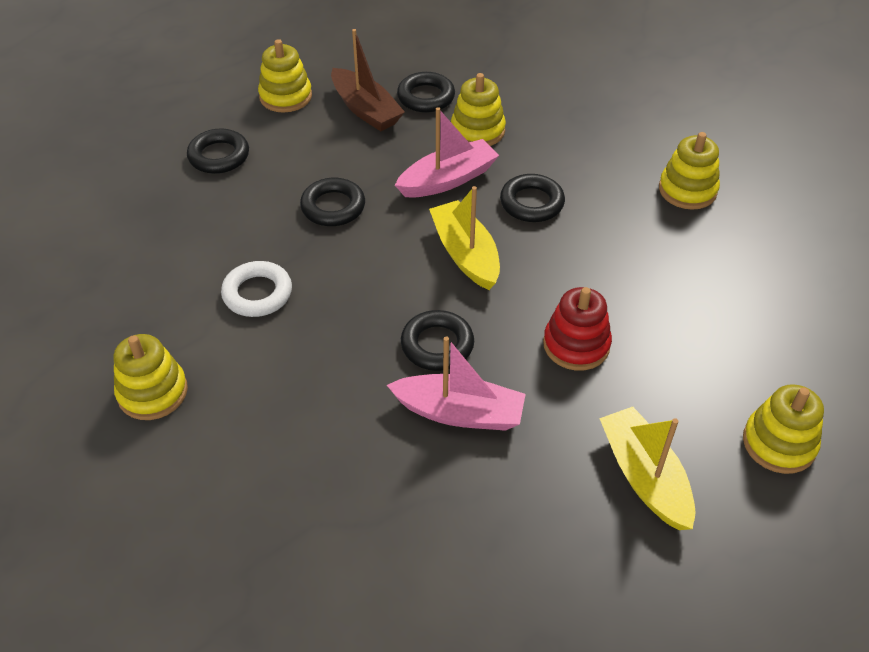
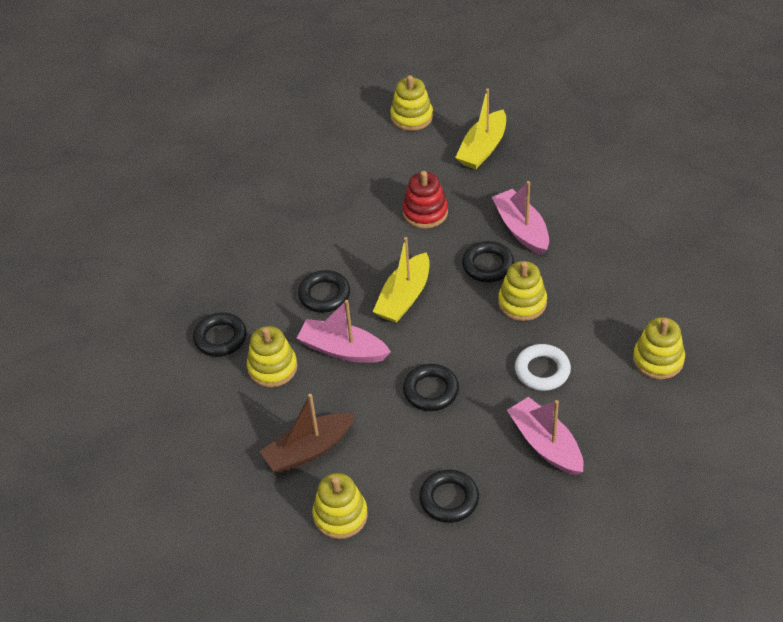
camera: 125 degrees left, 0 degrees up
(184, 242) = (545, 444): none -> pink boat
(366, 110) = (308, 450): brown boat -> brown boat turned 135 degrees counterclockwise
(426, 97) = (258, 424): black ring -> black ring (220, 338)
(687, 190) = (239, 231): yellow stacking toy -> yellow stacking toy (522, 303)

